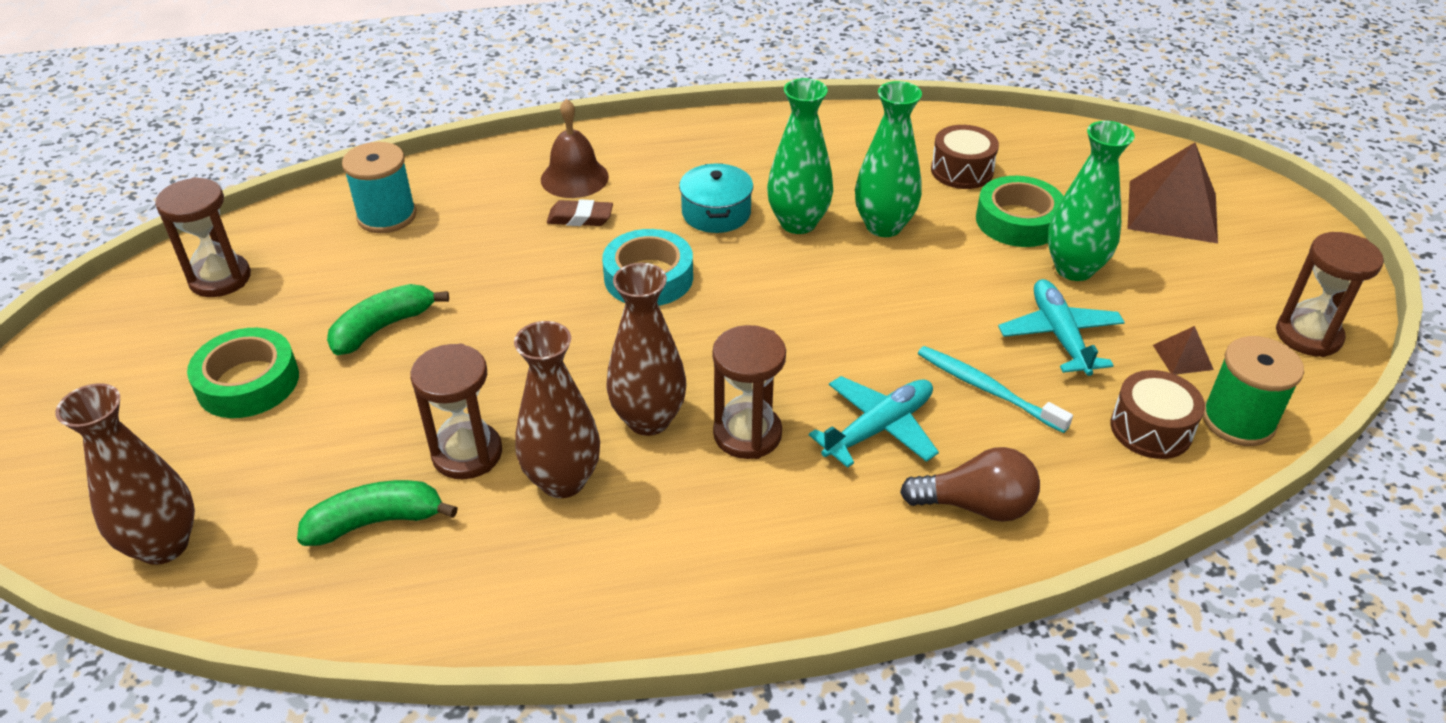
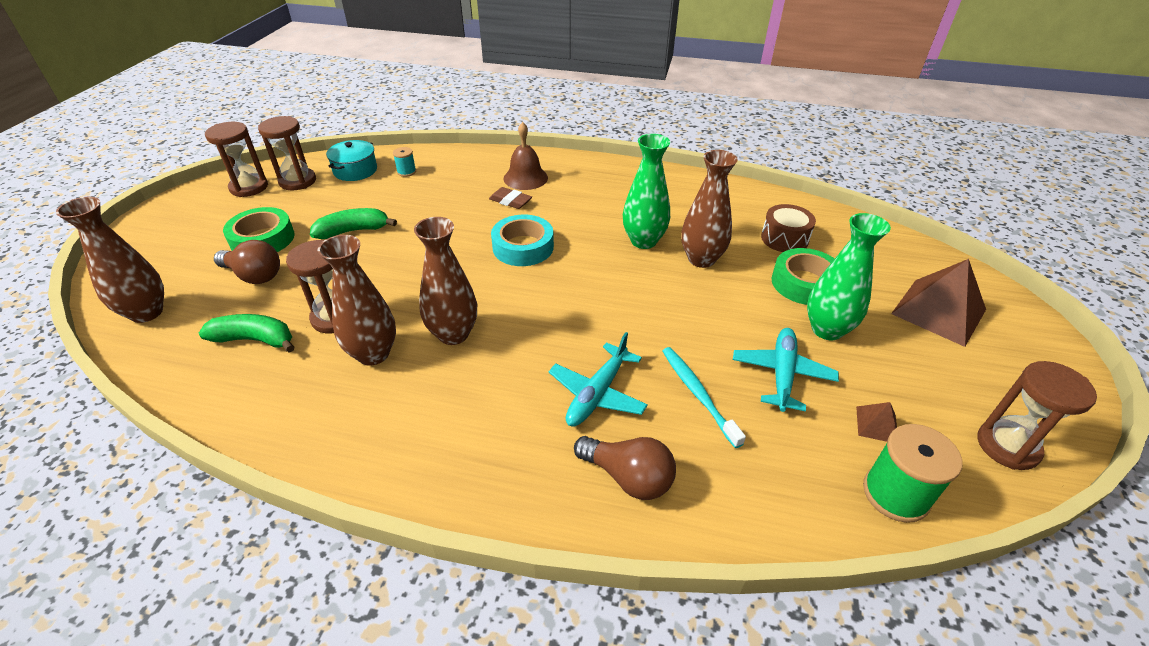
camera: 25 degrees right, 0 degrees up
(287, 438) = (254, 275): none -> brown light bulb
(387, 216) = (406, 172): turquoise spool -> turquoise spool, size x0.52
(716, 213) = (595, 220): turquoise pot -> turquoise pot (355, 170)
(747, 434) = (507, 365): brown hourglass -> brown hourglass (249, 187)
(878, 428) = (597, 393): turquoise plane -> turquoise plane turned 135 degrees clockwise
(884, 226) = (701, 259): green vase -> brown vase
(1151, 429) = (811, 472): brown drum -> none

